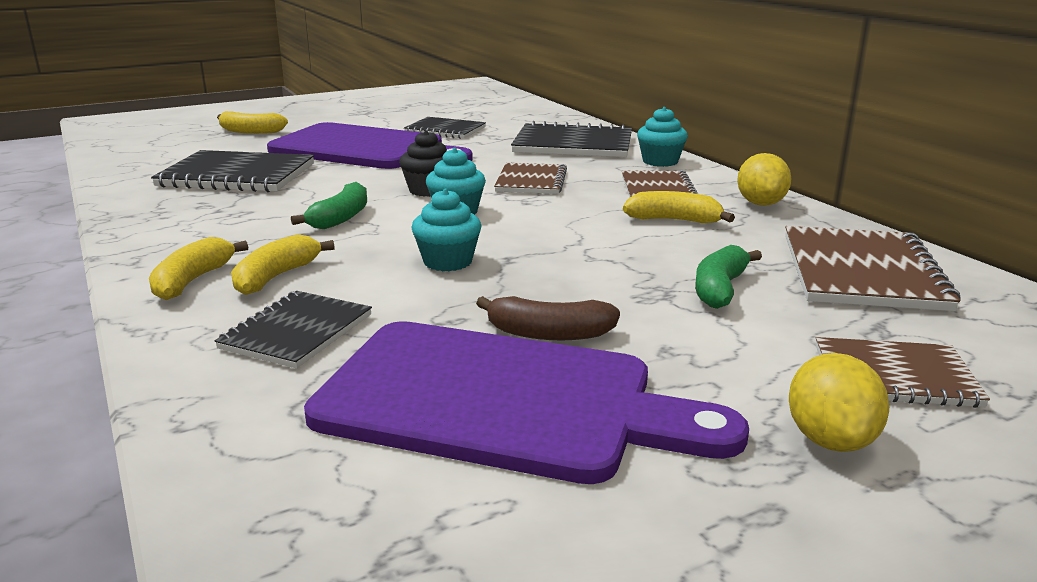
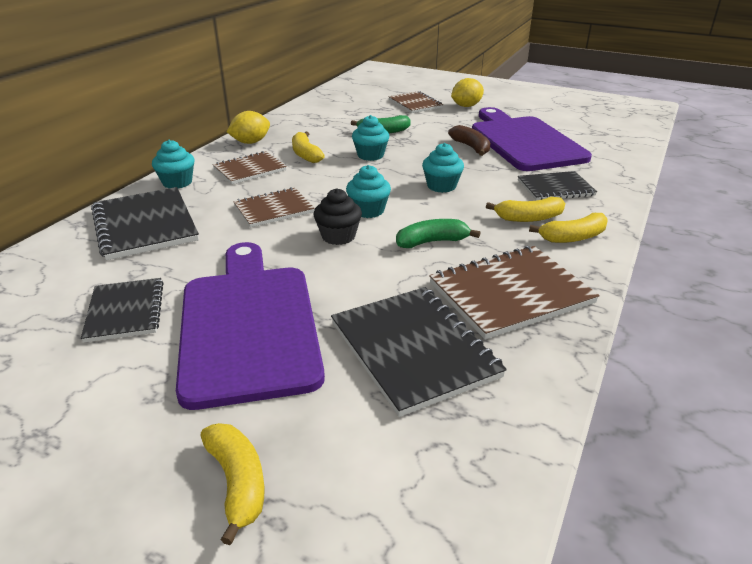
camera: 125 degrees left, 10 degrees up
(620, 252) = (370, 155): none -> turquoise cupcake
(861, 272) = (329, 115): brown notebook -> brown notebook (511, 293)

